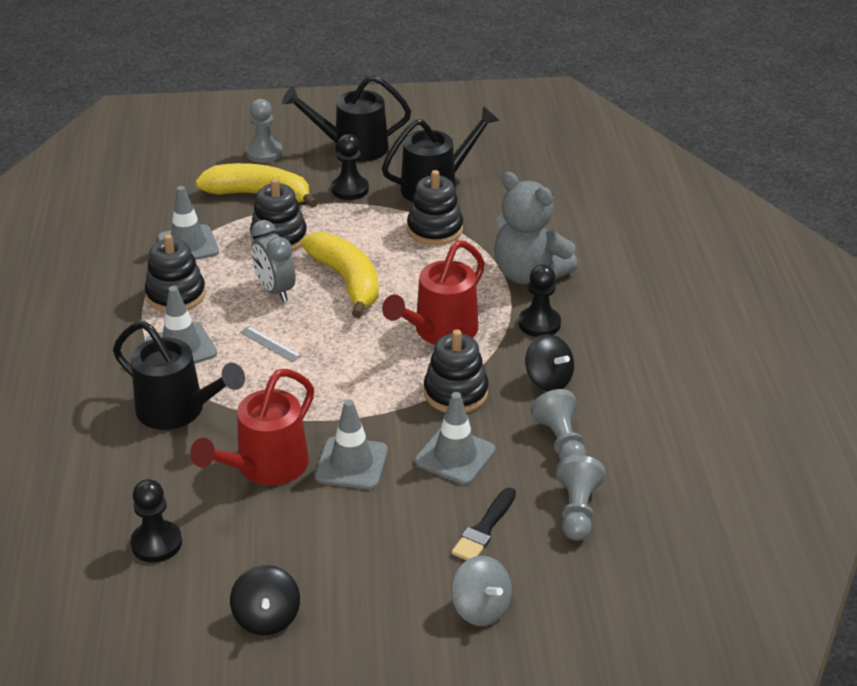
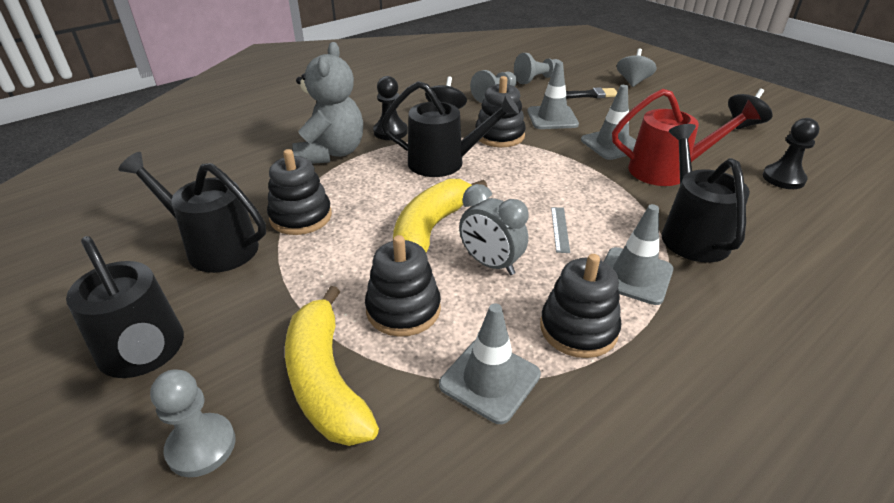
camera: 125 degrees left, 0 degrees up
(275, 290) = (491, 264): grey clock -> grey clock turned 105 degrees clockwise
(350, 189) = (259, 305): black pawn -> none
(439, 332) = (445, 162): red watering can -> black watering can

